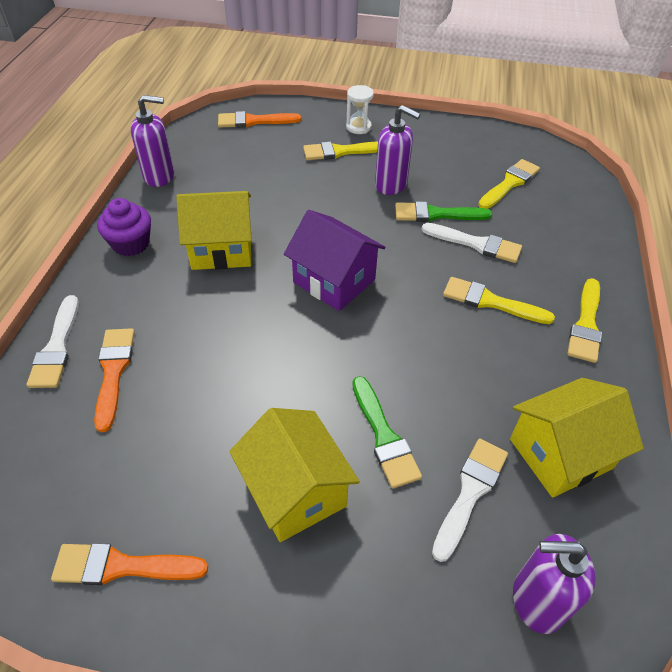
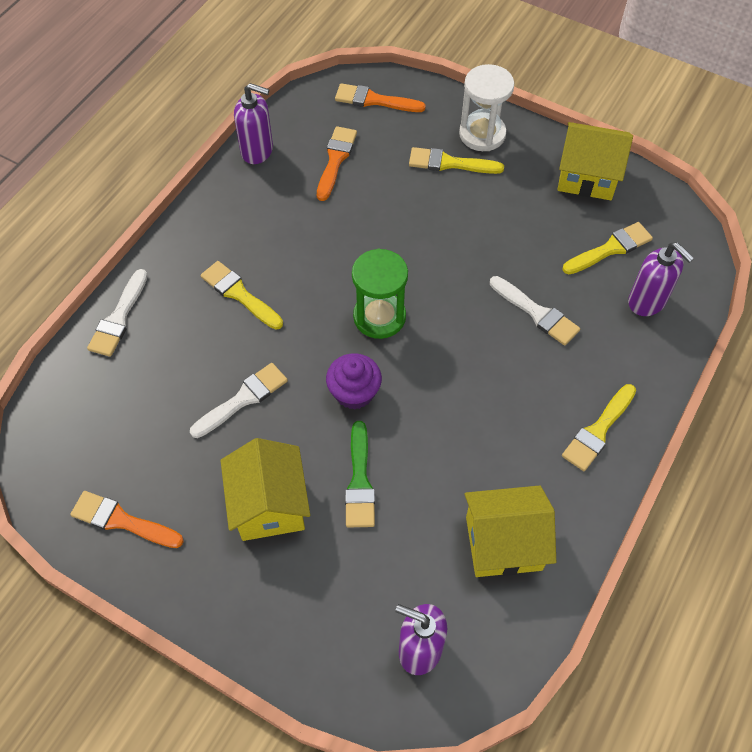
camera: 20 degrees right, 10 degrees up
(113, 372) = (158, 355): orange brush -> orange brush (335, 160)
(131, 244) = (208, 225): purple cupcake -> purple cupcake (354, 392)
(221, 249) = (288, 253): yellow house -> yellow house (587, 176)
(334, 281) = (379, 317): purple house -> green hourglass
(358, 127) = (482, 134): white hourglass -> white hourglass, size x1.64
(391, 185) = (483, 219): purple soap dispenser -> purple soap dispenser (647, 302)
(436, 214) = (513, 267): green brush -> none
(470, 492) = (409, 550): white brush -> white brush (243, 399)
(490, 302) = (518, 380): yellow brush -> yellow brush (239, 294)

